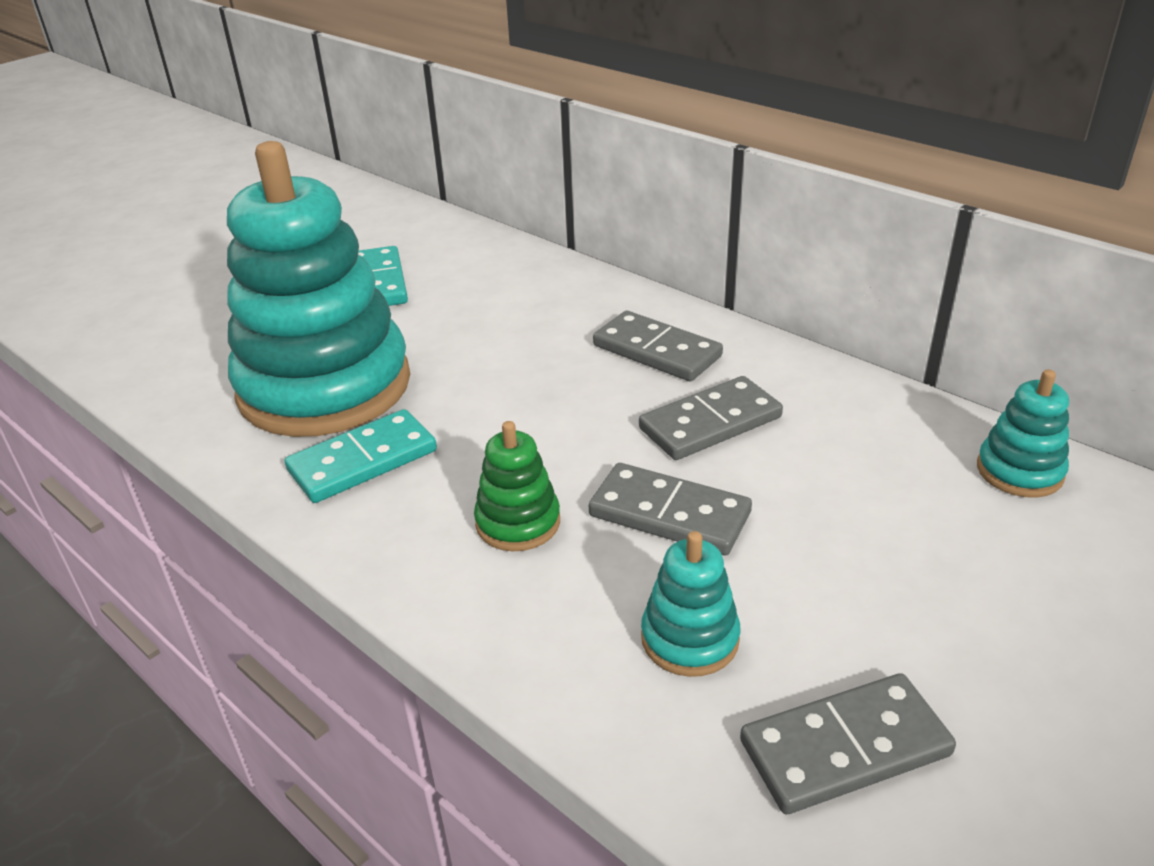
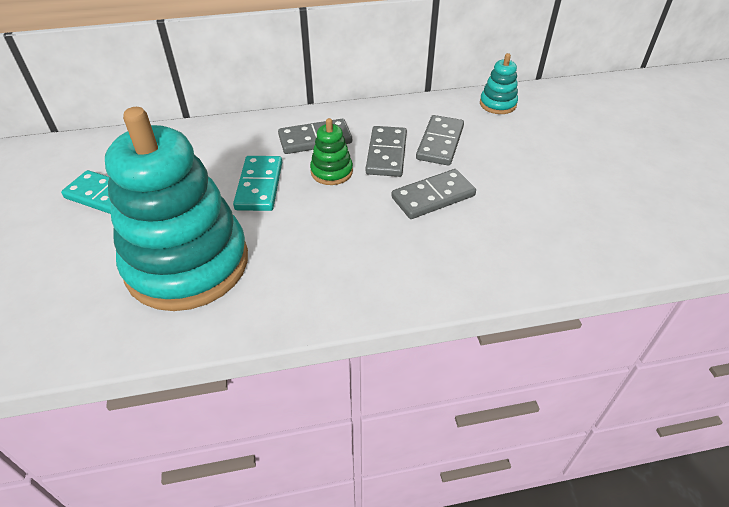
camera: 55 degrees left, 10 degrees up
(363, 461) = (279, 277): turquoise domino -> turquoise domino (259, 186)
(518, 522) = (390, 244): green stacking toy -> green stacking toy (331, 172)
(690, 638) = (511, 230): turquoise stacking toy -> none
(844, 747) = (594, 223): grey domino -> grey domino (440, 143)

